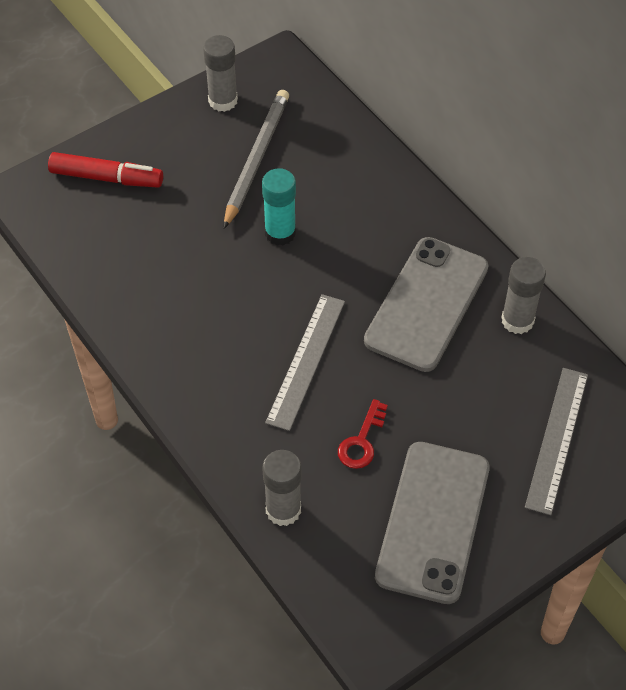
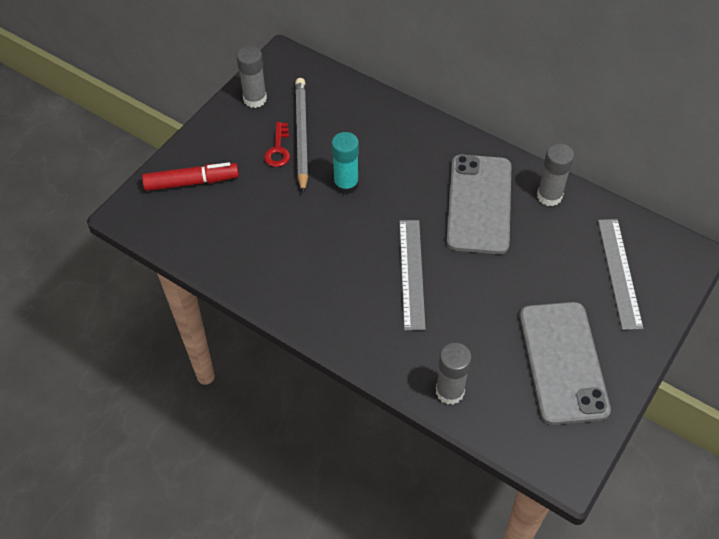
camera: 20 degrees left, 0 degrees up
(361, 441) = (482, 320): red key -> red key (278, 149)

